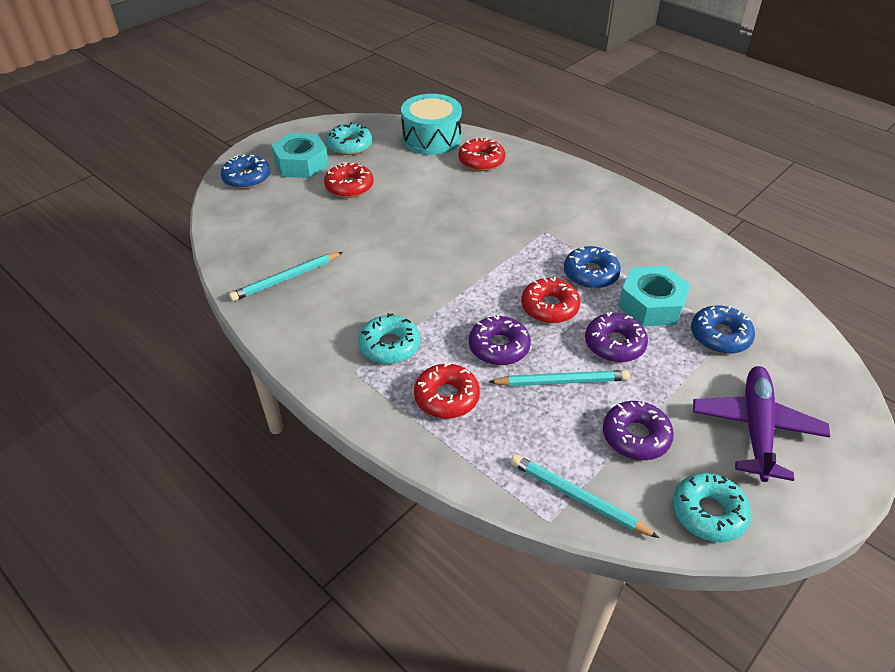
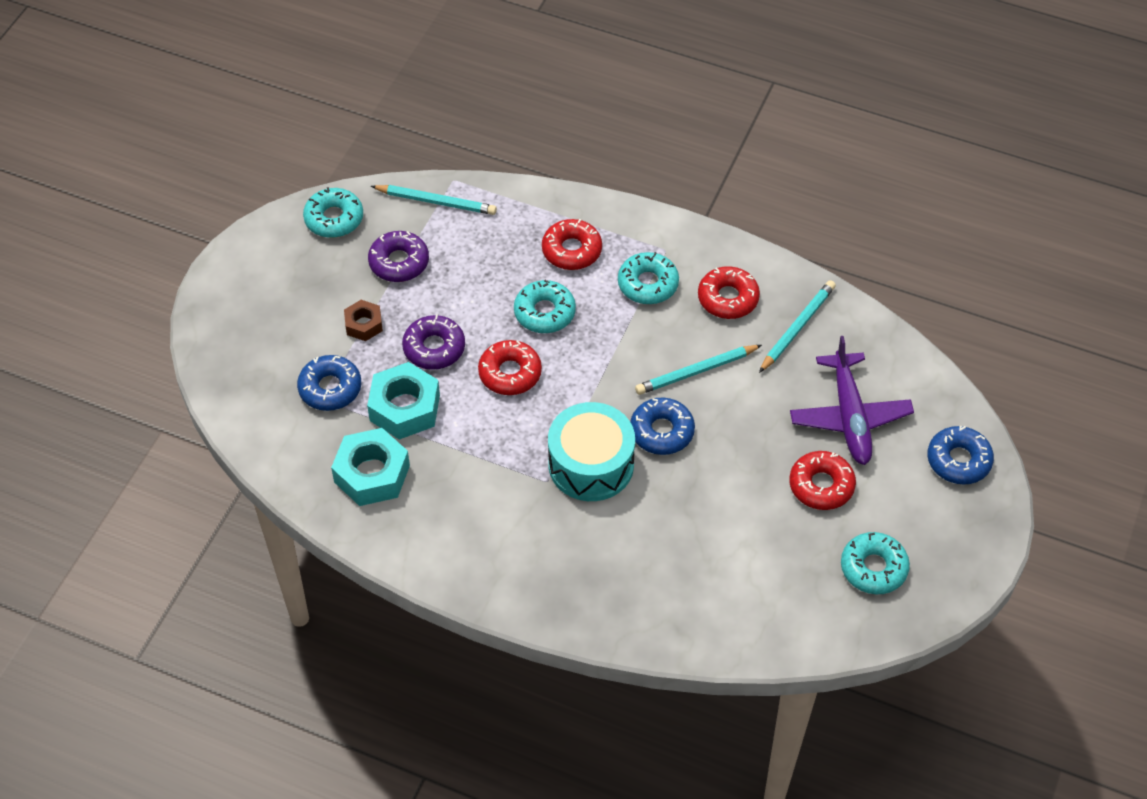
camera: 160 degrees right, 10 degrees up
(301, 164) = (911, 509): turquoise nut -> turquoise nut (372, 474)
(431, 139) = (769, 621): turquoise drum -> turquoise drum (591, 464)
(481, 161) = (677, 593): red donut -> red donut (728, 298)
(499, 347) = (544, 312): purple donut -> turquoise donut
(562, 381) = (475, 294): turquoise pencil -> turquoise pencil (696, 372)
(590, 274) = (478, 431): blue donut -> blue donut (662, 431)
(682, 383) = (364, 324): none -> brown nut
(756, 428) = (296, 298): purple plane -> purple plane (849, 416)

